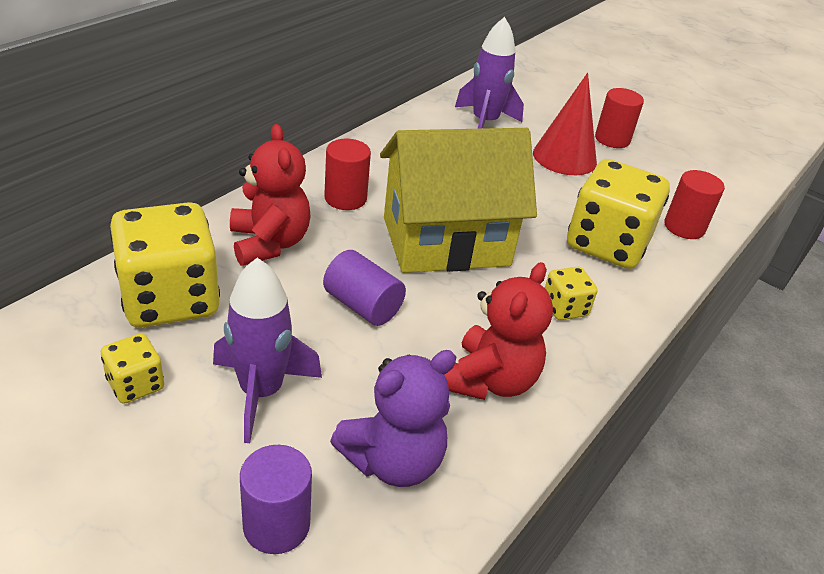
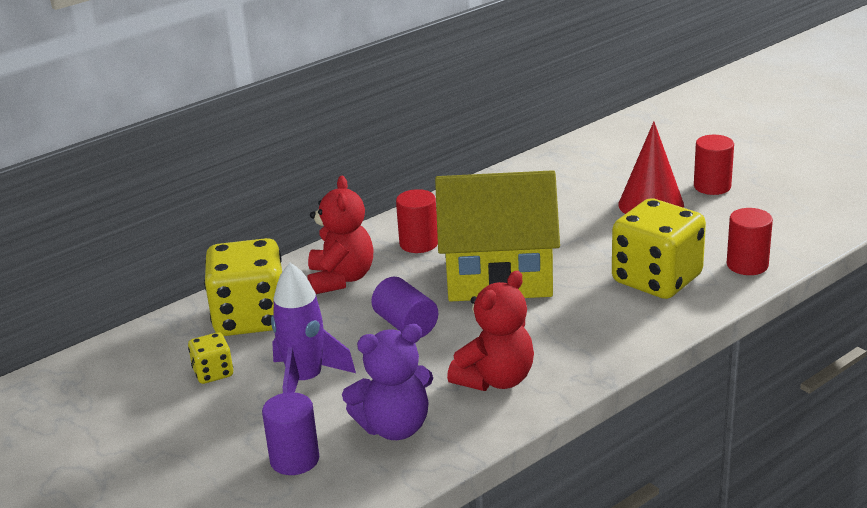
camera: 20 degrees right, 10 degrees down
(484, 123) = (580, 175): purple rocket -> none
(564, 308) = (588, 329): yellow dice -> none

